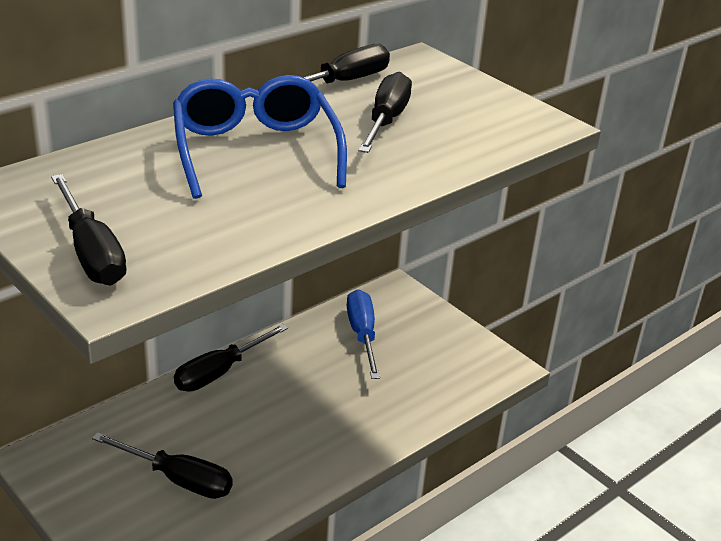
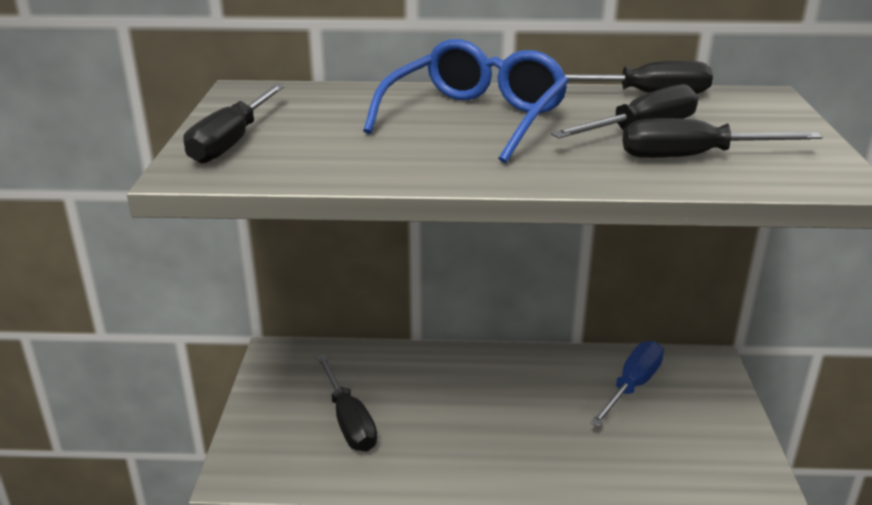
camera: 45 degrees right, 5 degrees down
(220, 372) = (471, 358): black screwdriver -> black screwdriver (694, 157)

